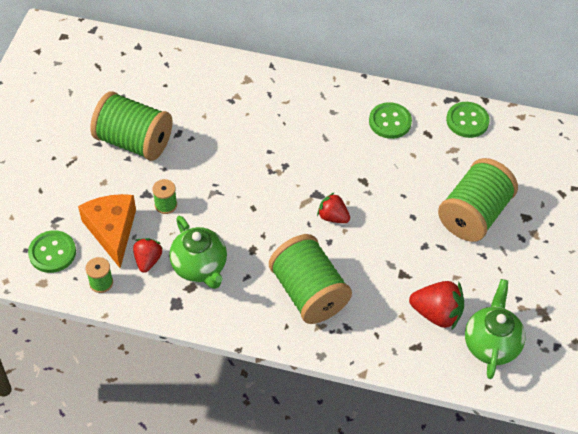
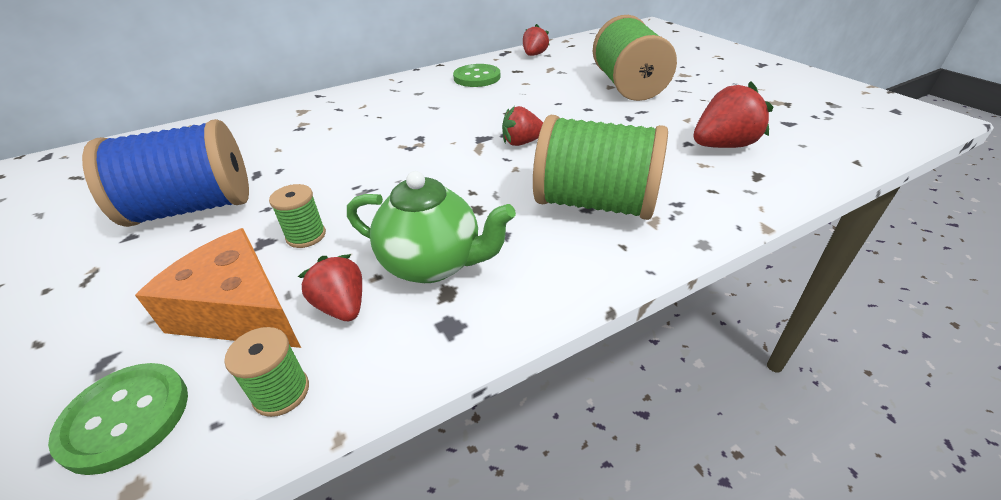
camera: 40 degrees left, 15 degrees down
(134, 141) = (194, 208): green spool -> blue spool
(467, 121) = (534, 55): green button -> red strawberry
(491, 344) = (796, 137): green teapot -> none

